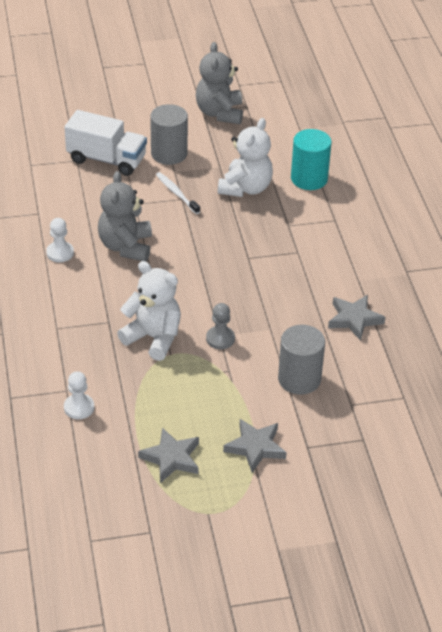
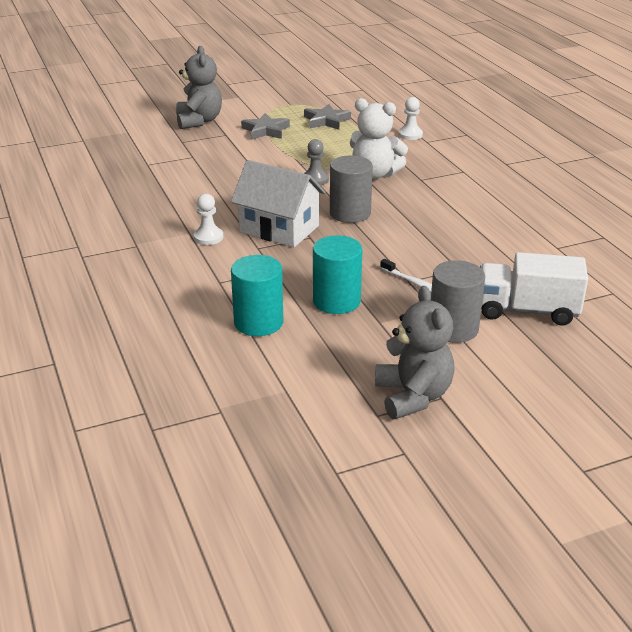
camera: 170 degrees right, 10 degrees down
(60, 253) = (504, 218): white pawn -> white pawn (208, 237)
(126, 246) = (442, 231): grey teddy bear -> grey teddy bear (199, 121)
(245, 188) = (336, 301): white teddy bear -> turquoise cylinder
(274, 271) = (279, 229): none -> white house
(299, 379) = (238, 165): grey cylinder -> grey cylinder (350, 213)
(354, 319) = (192, 204): grey star -> none

